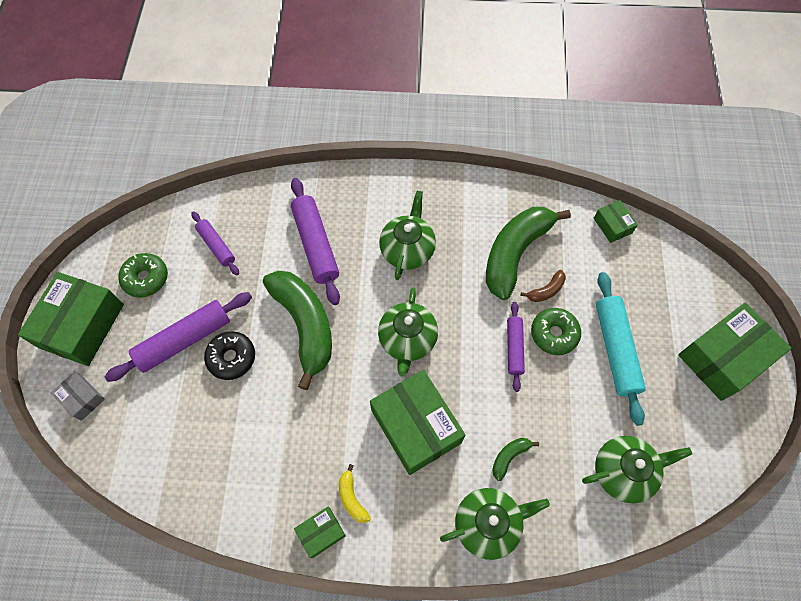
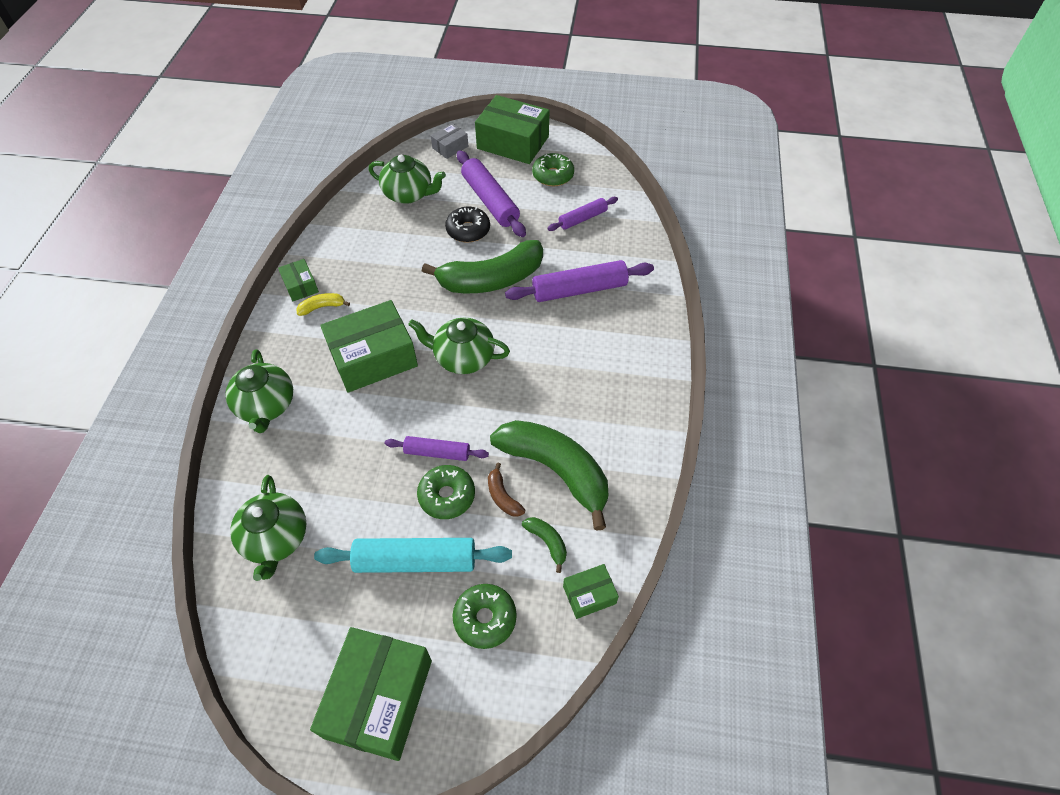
camera: 95 degrees right, 10 degrees down
(407, 249) = (568, 365): green teapot -> green teapot (409, 194)
(509, 457) = (322, 432): green banana -> green banana (547, 542)
(647, 293) = (485, 618): none -> green donut
(723, 357) = (379, 698): green box -> green box turned 45 degrees clockwise

